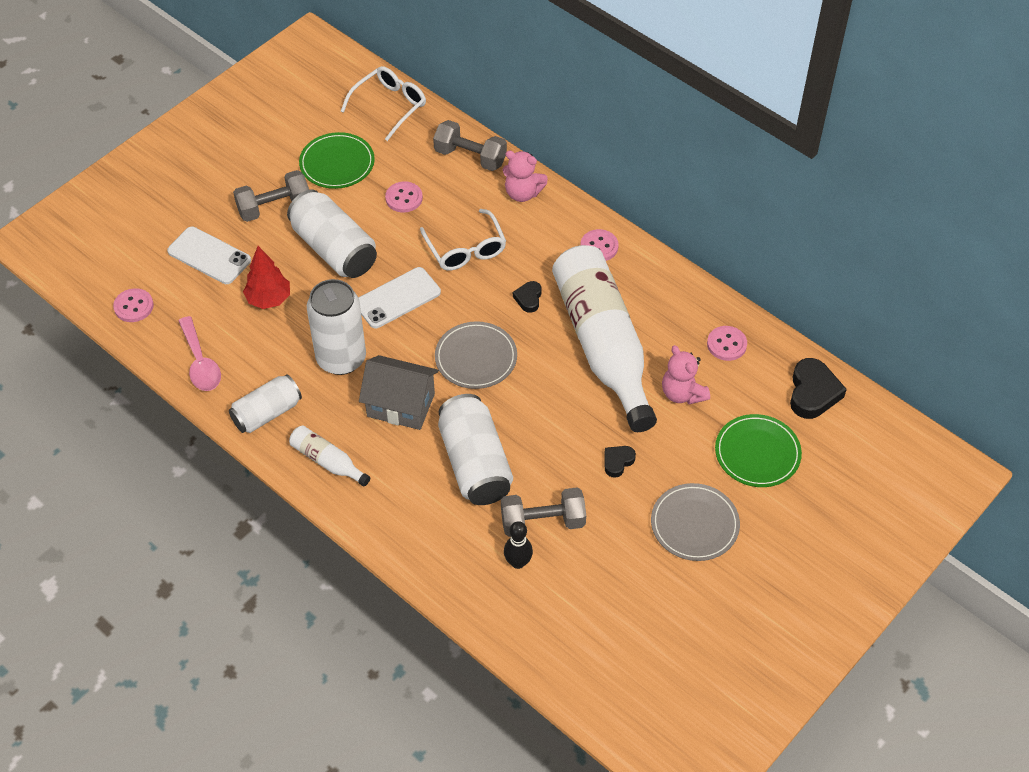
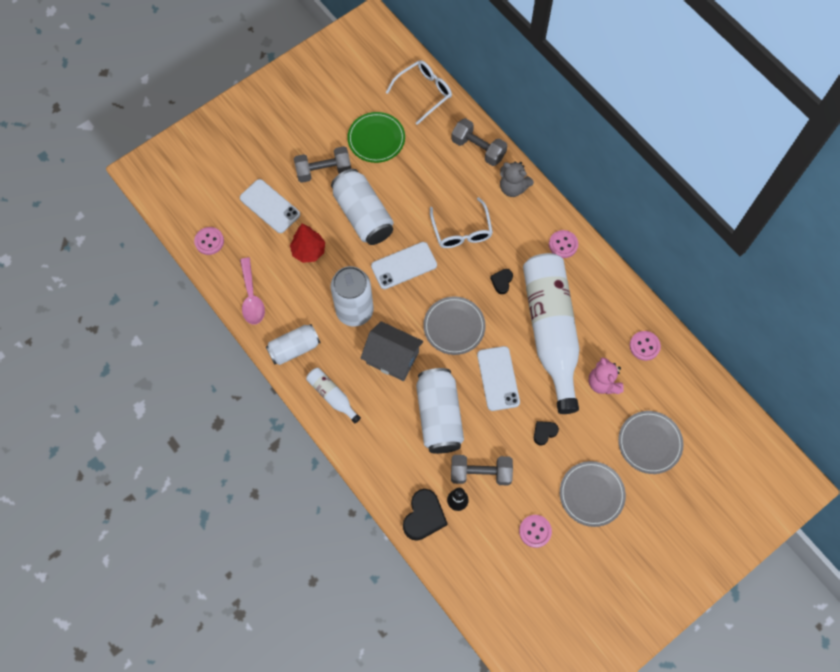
camera: 10 degrees right, 15 degrees up
(404, 198) = (422, 178): pink button -> pink button (535, 531)
(522, 193) = (513, 187): pink teddy bear -> grey teddy bear
(545, 408) = (498, 378): none -> white phone
(757, 453) = (649, 443): green plate -> grey plate
(813, 393) = (702, 399): black heart -> black heart (424, 516)

